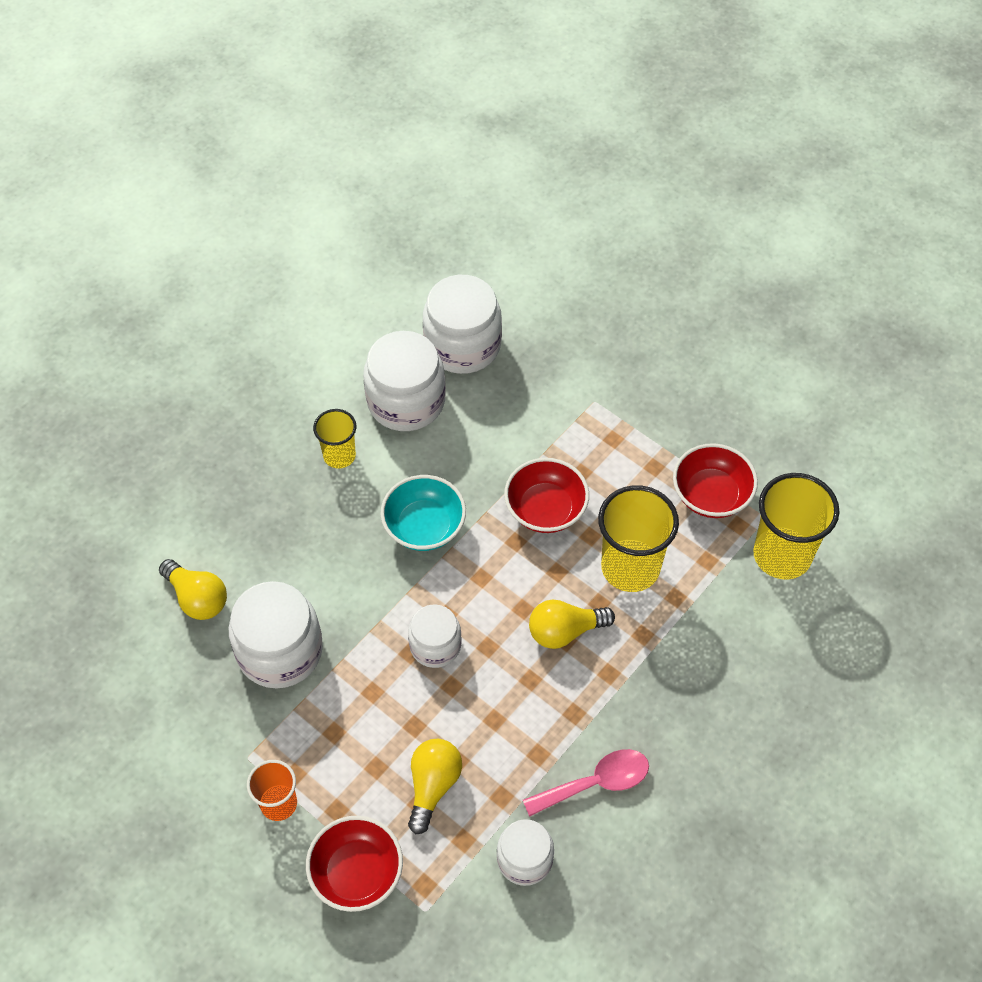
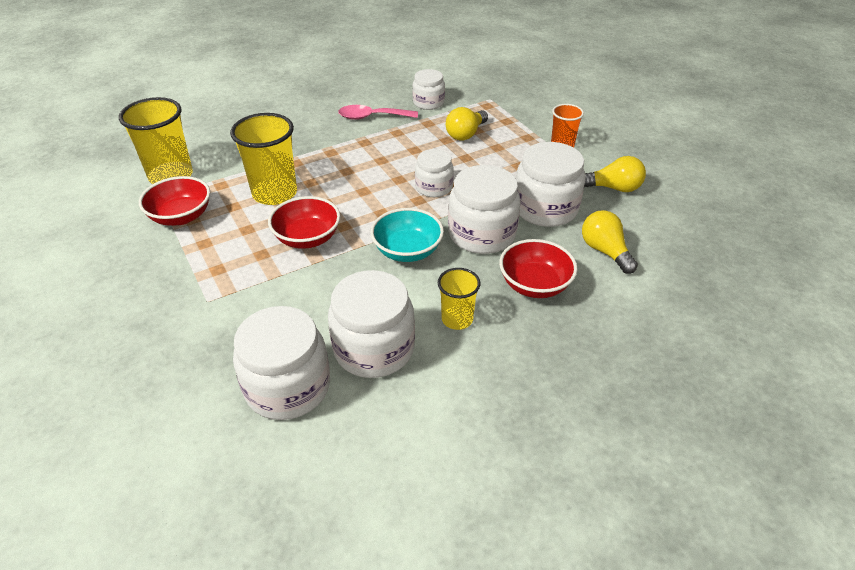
camera: 160 degrees left, 15 degrees down
(348, 580) = (482, 234): none -> white jar
(357, 873) = (523, 115): red bowl -> red bowl (534, 285)
(565, 631) = (343, 175): yellow light bulb -> yellow light bulb (613, 188)

